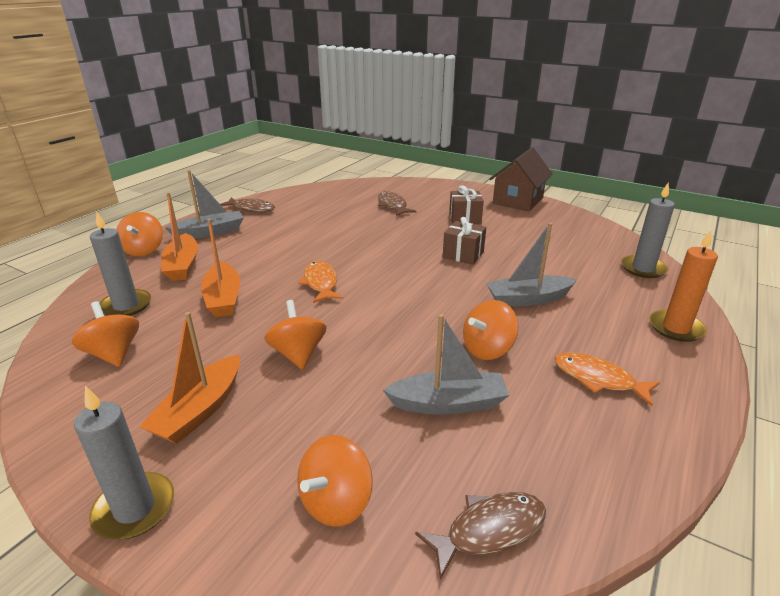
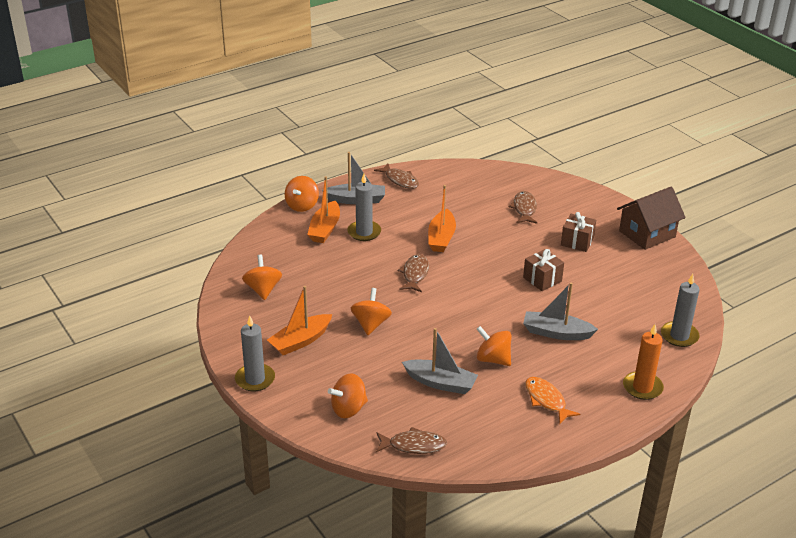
camera: 25 degrees right, 5 degrees up
(126, 306) = (278, 255): grey candle -> grey candle (364, 232)
(223, 298) = (342, 267): orange boat -> orange boat (441, 238)
(321, 283) = (415, 274): orange fish -> brown fish
(487, 349) = (493, 359): orange spinning top -> orange spinning top turned 45 degrees clockwise

